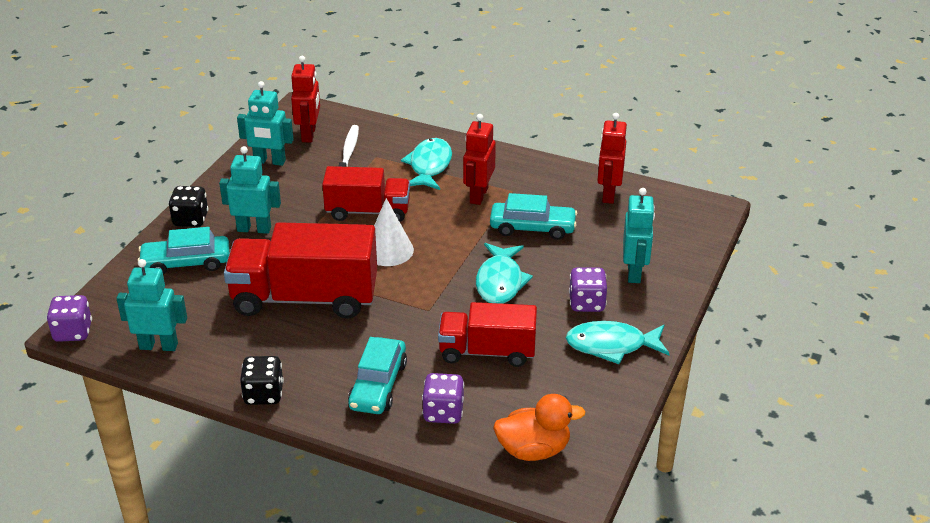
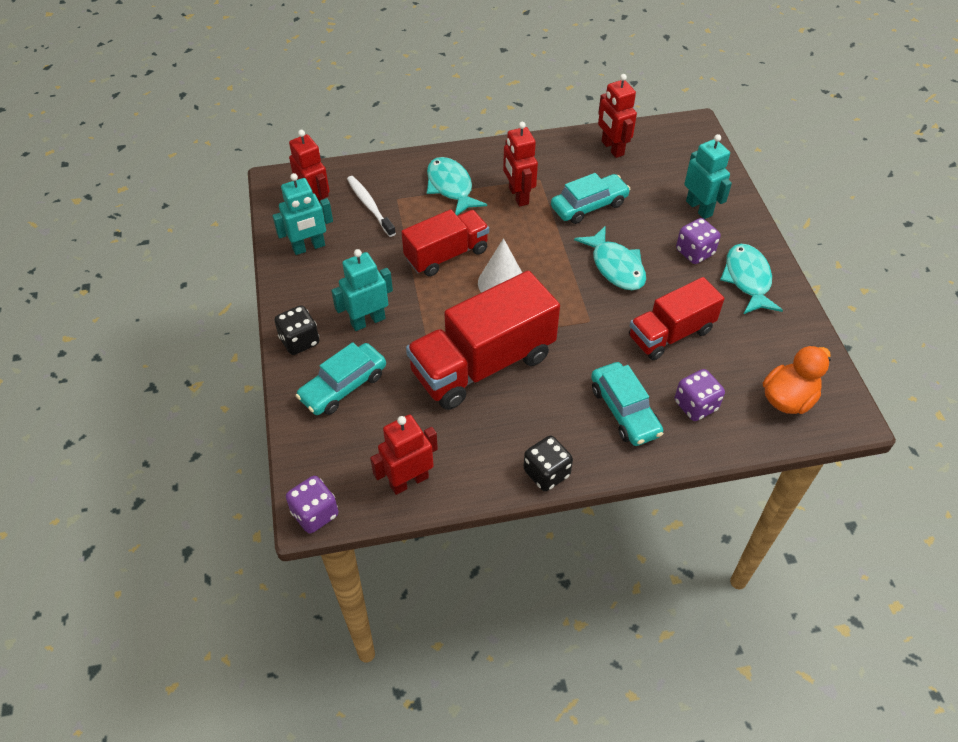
camera: 35 degrees left, 15 degrees up
(159, 346) = (409, 481): turquoise robot -> red robot
(611, 345) = (747, 279): turquoise fish -> turquoise fish turned 120 degrees clockwise

